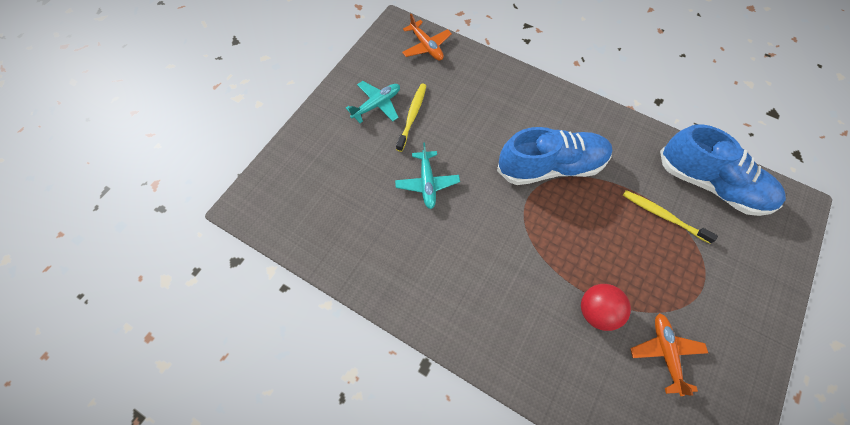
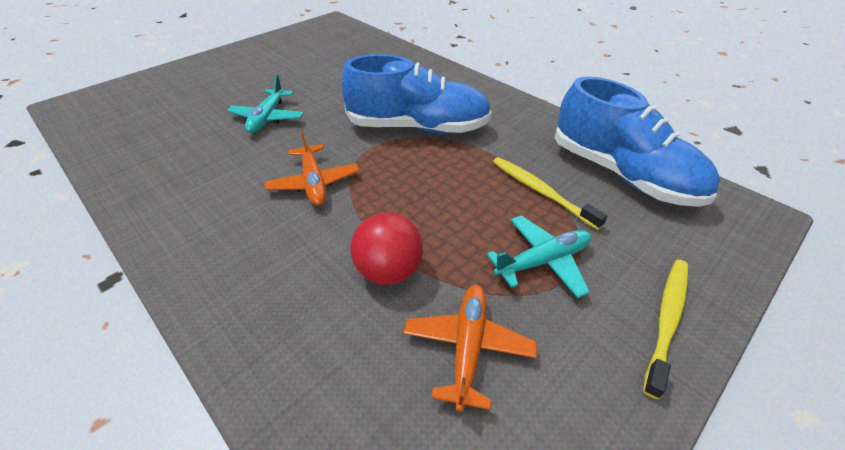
camera: 15 degrees right, 20 degrees down
(377, 105) = (267, 61): turquoise plane -> turquoise plane (542, 261)
(412, 116) = (296, 72): yellow toothbrush -> yellow toothbrush (667, 319)
(426, 46) = (348, 35): orange plane -> orange plane (314, 182)

